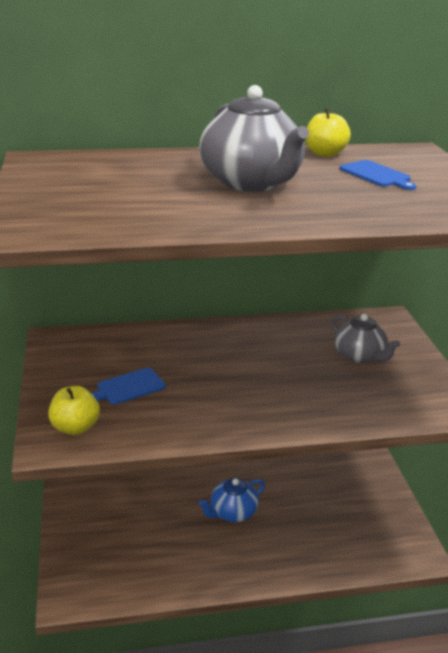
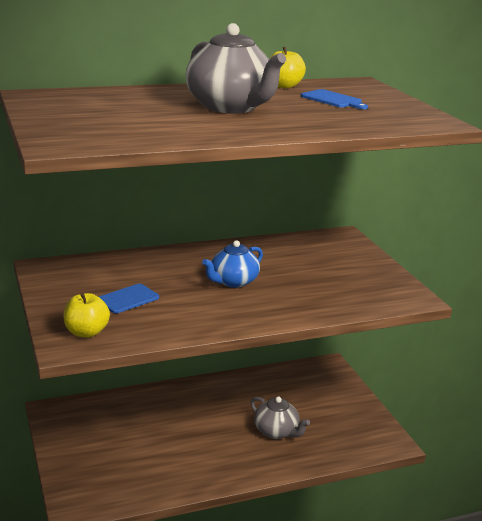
camera: 10 degrees left, 5 degrees down
(232, 512) = (216, 425): blue teapot -> blue teapot (233, 281)
(360, 356) = (324, 264): grey teapot -> grey teapot (277, 431)

